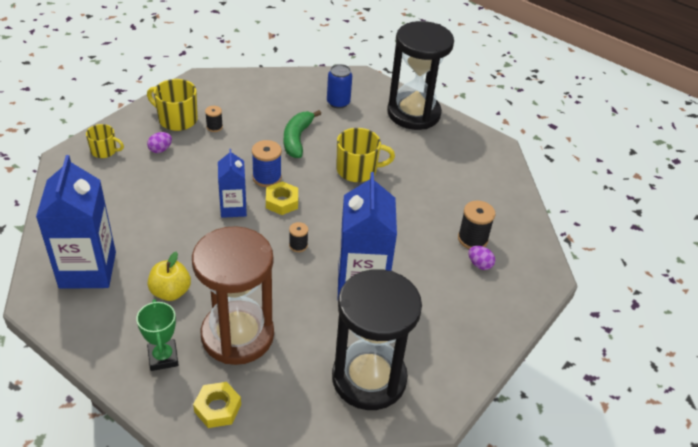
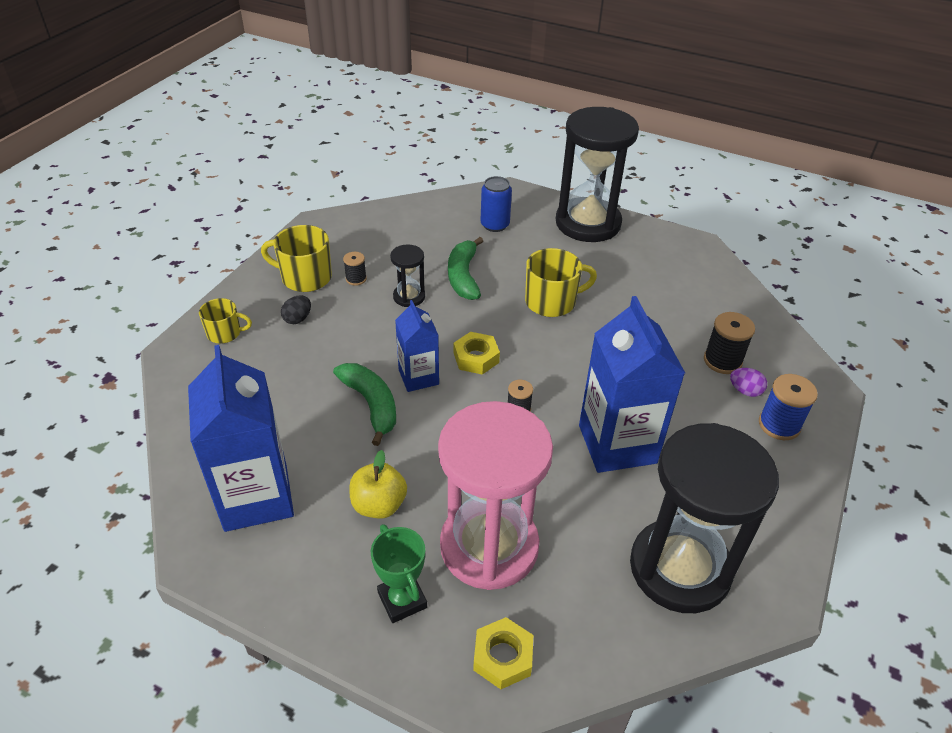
camera: 10 degrees left, 0 degrees up
(160, 149) = (298, 319): purple egg -> black egg
(191, 221) = (371, 404): none -> green banana
(237, 335) = (489, 546): brown hourglass -> pink hourglass
(249, 147) = (409, 297): none -> black hourglass
(267, 178) = (445, 330): blue spool -> blue spool (779, 425)

